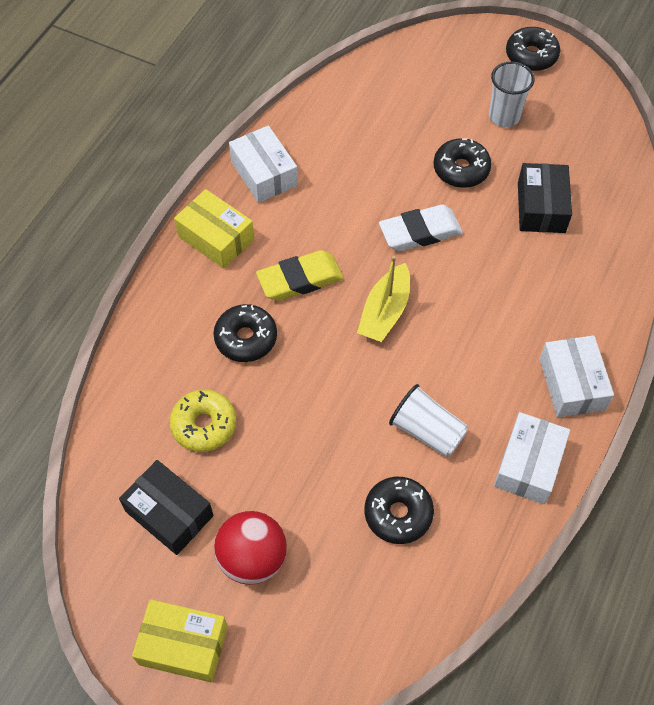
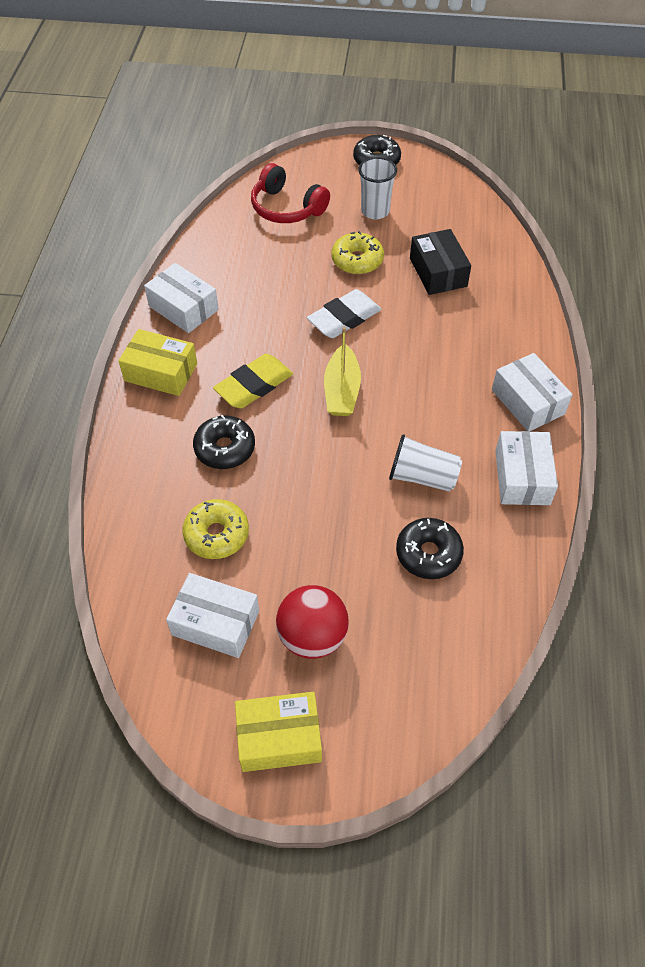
camera: 20 degrees left, 5 degrees down
(169, 513) = (215, 623): black box -> white box
(412, 87) = (286, 208): none -> red headphones
(461, 169) = (357, 260): black donut -> yellow donut

